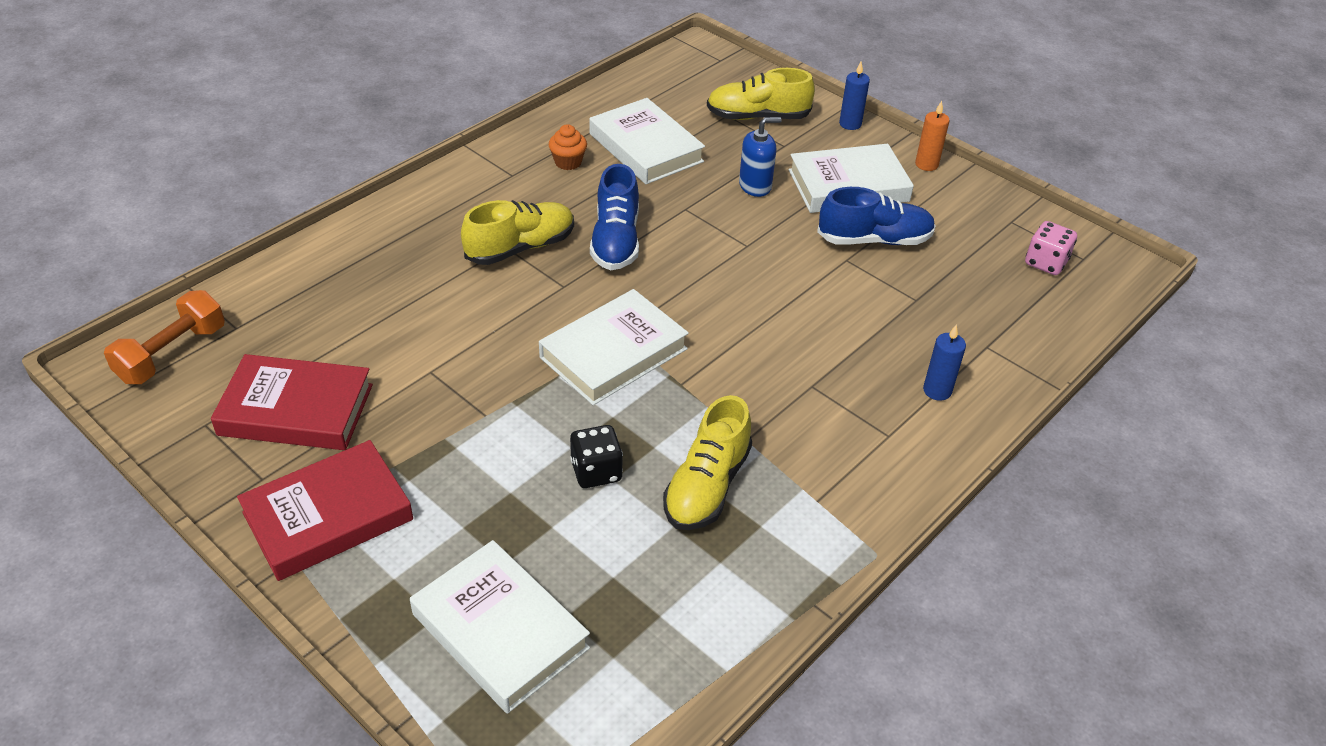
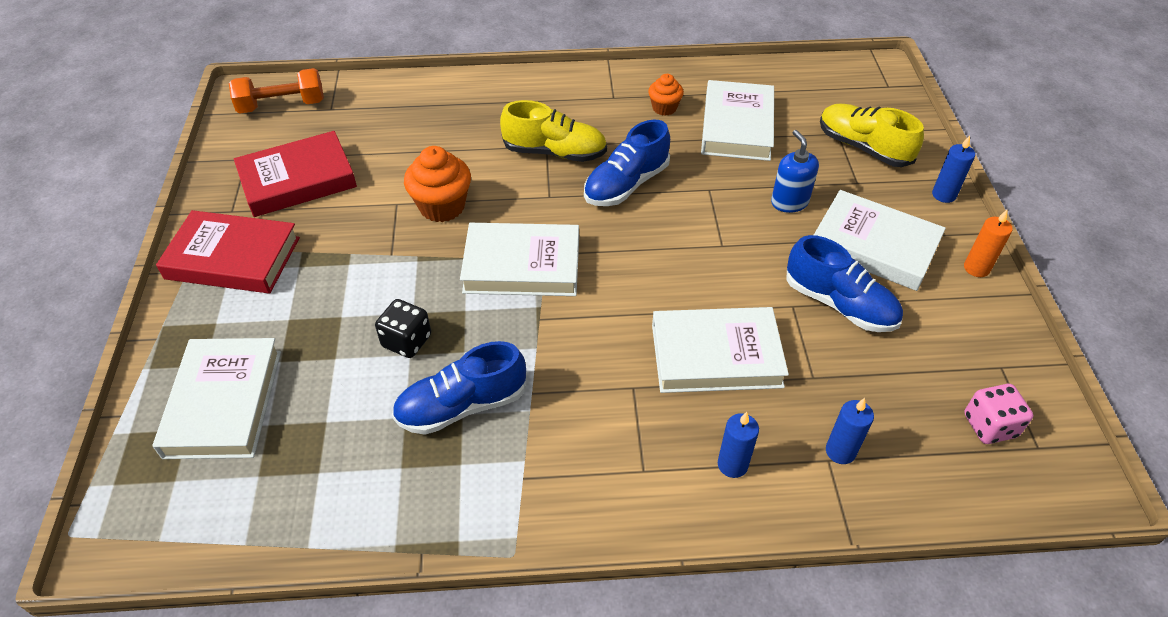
camera: 45 degrees right, 5 degrees up
(296, 410) = (298, 180): red book -> red book turned 75 degrees counterclockwise
(478, 348) = (442, 206): none -> orange cupcake
(707, 486) = (462, 406): yellow shoe -> blue shoe
(755, 186) = (789, 202): blue soap dispenser -> blue soap dispenser turned 135 degrees counterclockwise
(839, 326) = (716, 355): none -> white book
(987, 336) = (840, 451): none -> blue candle

